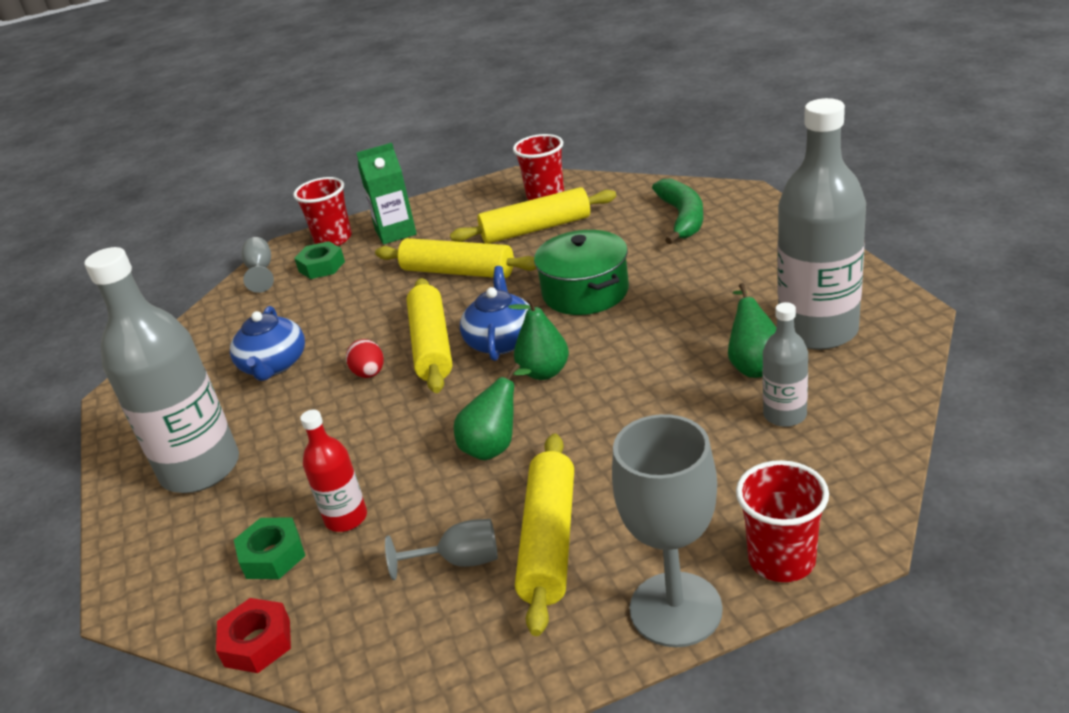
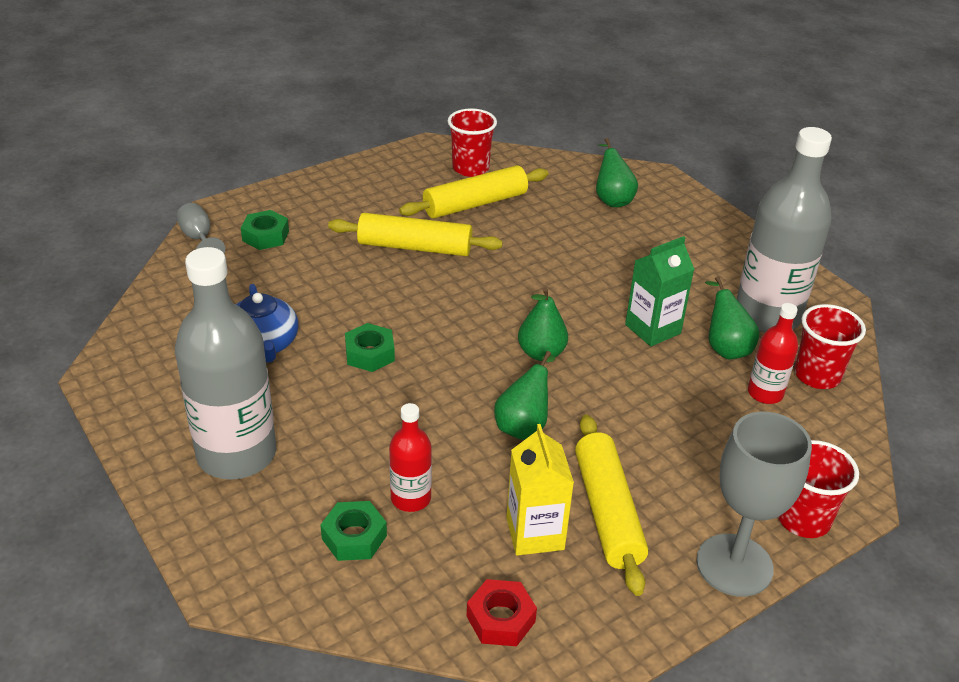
camera: 20 degrees left, 5 degrees up
(257, 642) = (377, 619): red nut -> red nut (500, 619)
(333, 239) = (264, 205): red cup -> red cup (817, 375)
(369, 374) = (370, 354): red egg -> green nut
(395, 232) = (330, 201): green carton -> green carton (653, 329)
(431, 345) = (420, 325): yellow rolling pin -> none
(459, 561) = (535, 533): grey goblet -> yellow carton
(501, 340) = (487, 321): blue teapot -> none
(585, 292) = (549, 273): green pot -> none
(682, 218) = (612, 199): green banana -> green pear
(784, 415) = (765, 393): grey bottle -> red bottle

